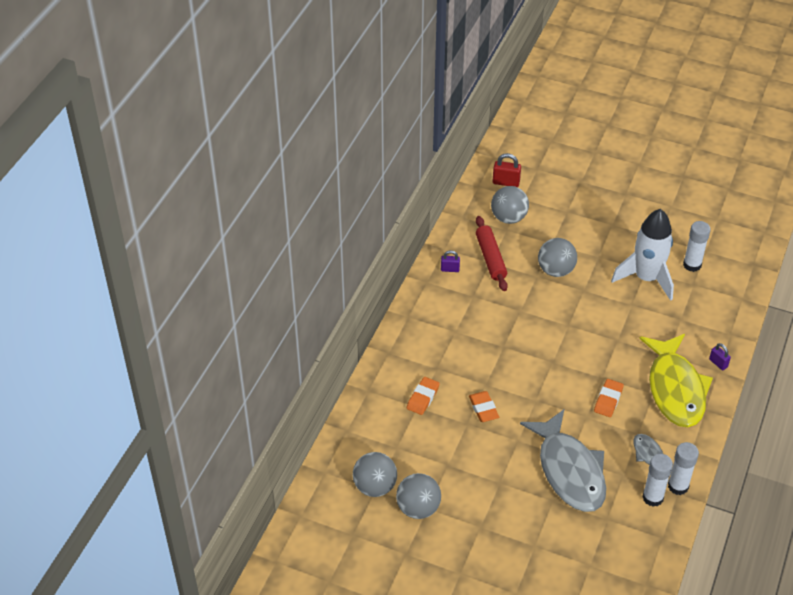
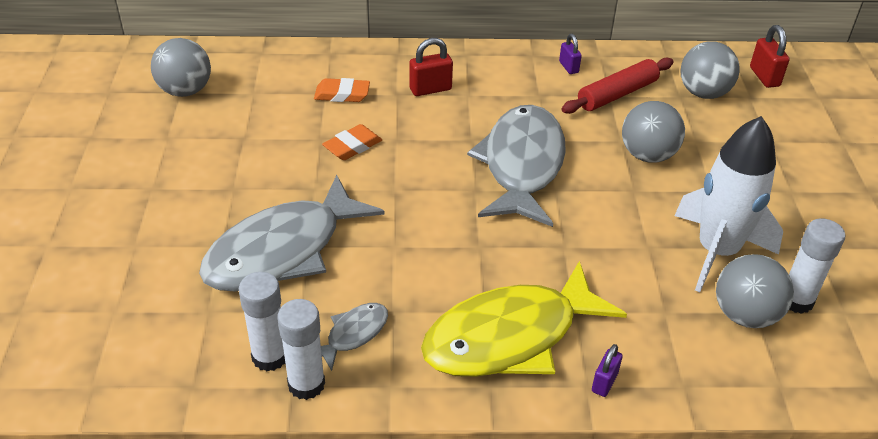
camera: 65 degrees right, 5 degrees down
(418, 508) = (164, 130): grey ball -> grey ball (745, 315)
(440, 349) = (430, 89): none -> red padlock
(539, 331) = (521, 165): none -> grey fish
(608, 400) = (439, 262): orange eraser -> none

